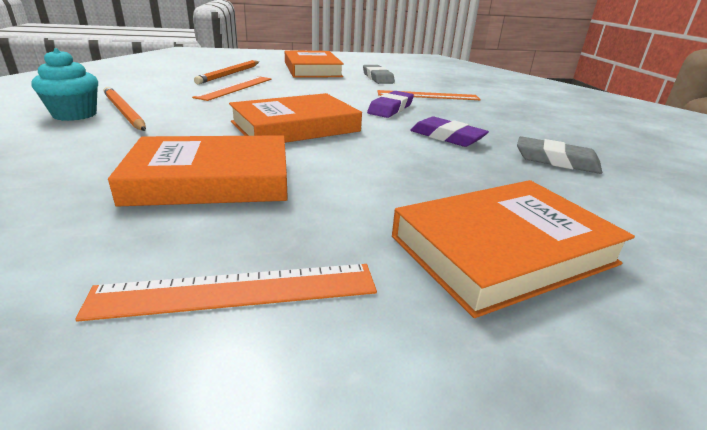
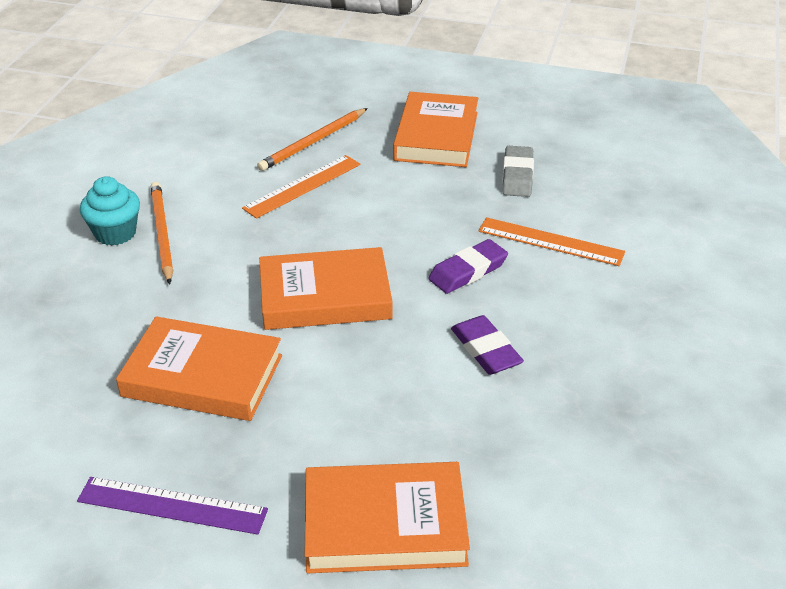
camera: 25 degrees right, 10 degrees up
(237, 291) = (172, 505): orange ruler -> purple ruler
(556, 161) = (573, 422): grey eraser -> none

